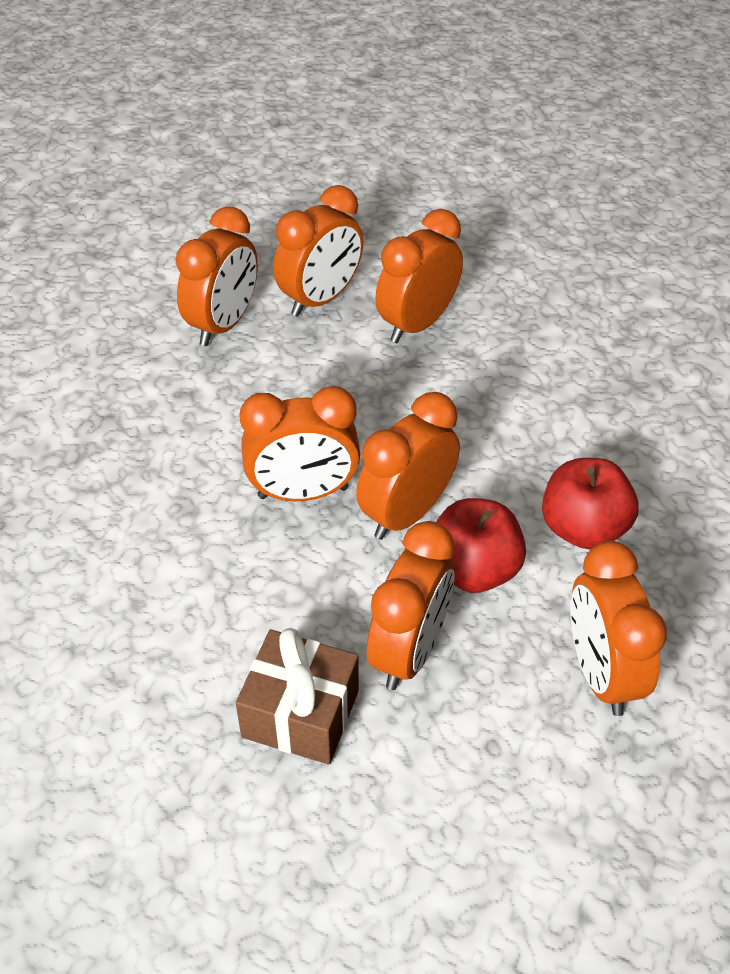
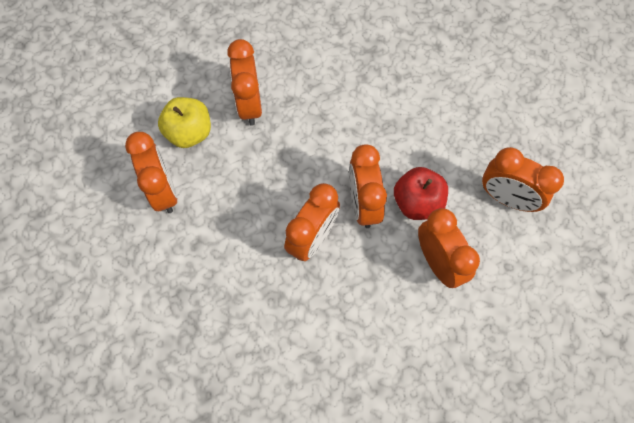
camera: 50 degrees left, 20 degrees up
(300, 714) = (435, 331): brown gift -> none
(320, 299) = (189, 133): orange clock -> yellow apple
(583, 528) = (431, 141): red apple -> none

